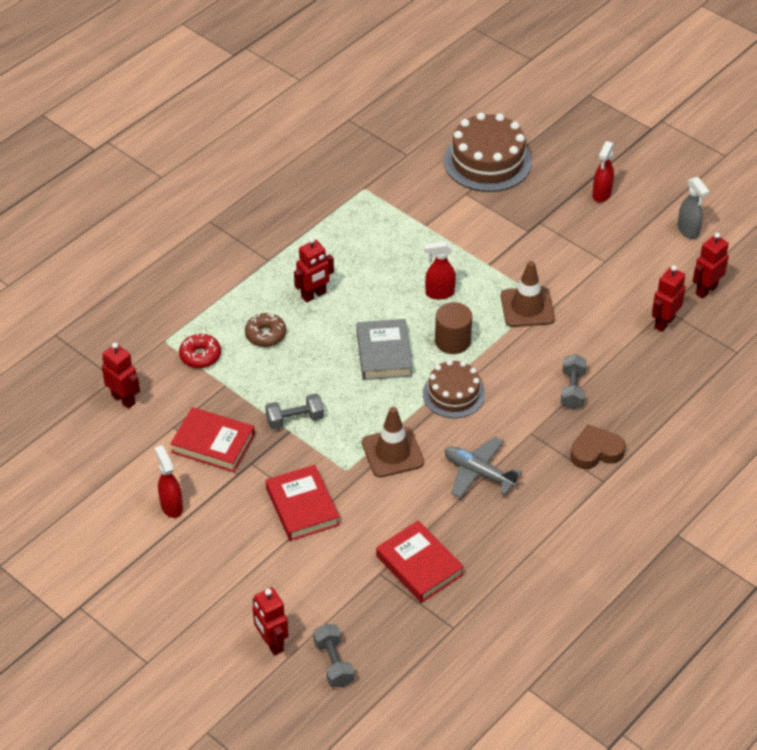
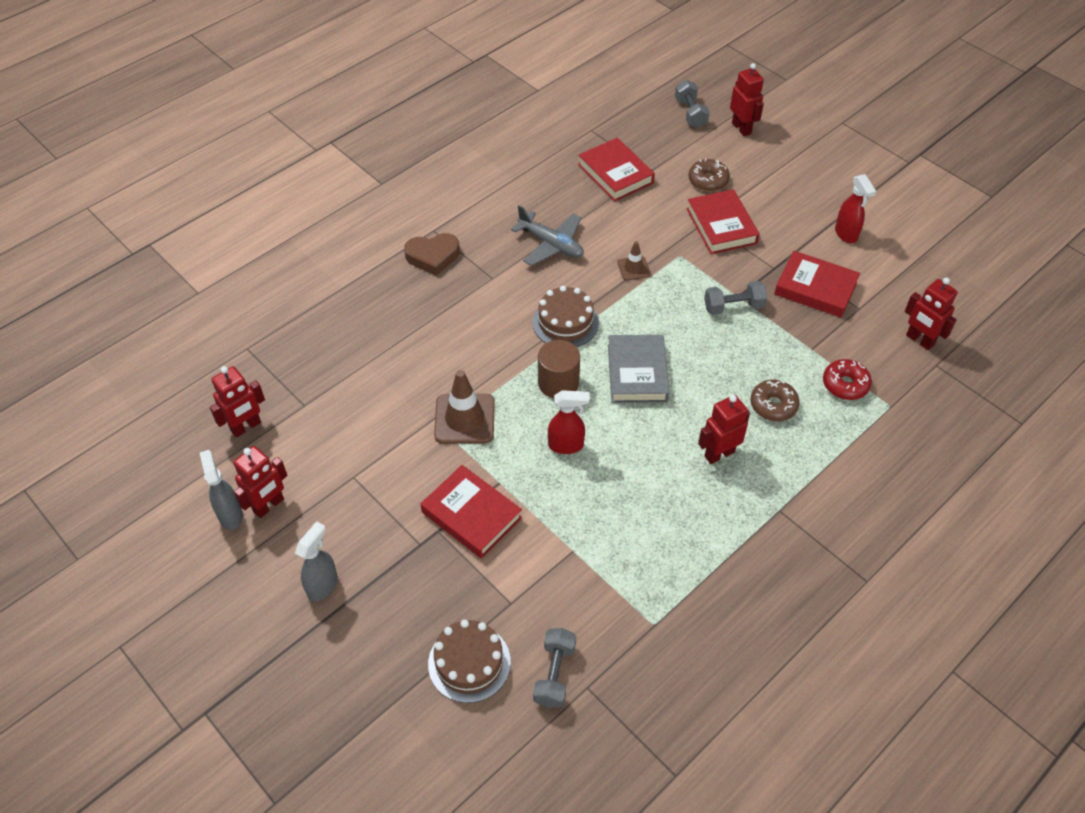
camera: 175 degrees left, 5 degrees up
(315, 564) = (708, 180): none -> brown donut
(392, 452) = (633, 268): brown traffic cone -> brown traffic cone, size x0.54
(487, 161) = (469, 663): brown cake -> brown cake, size x0.63
(505, 242) = (471, 515): none -> red book
(572, 390) = (439, 318): grey dumbbell -> grey dumbbell (554, 674)
(601, 195) = (323, 585): red spray bottle -> grey spray bottle
(664, 322) = (312, 388): red robot -> red robot (269, 505)

